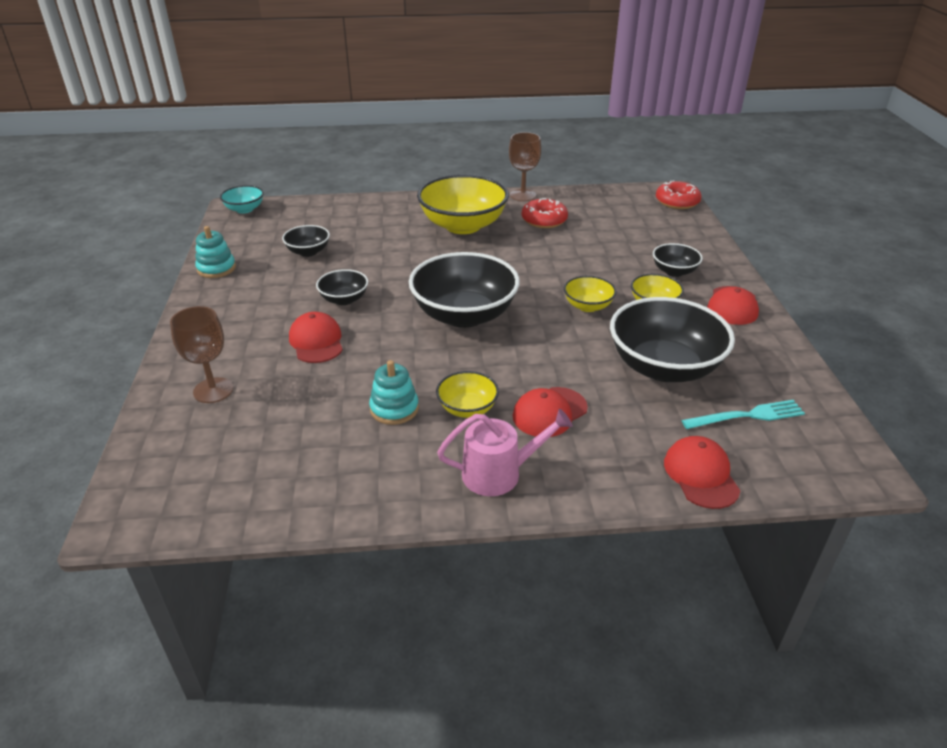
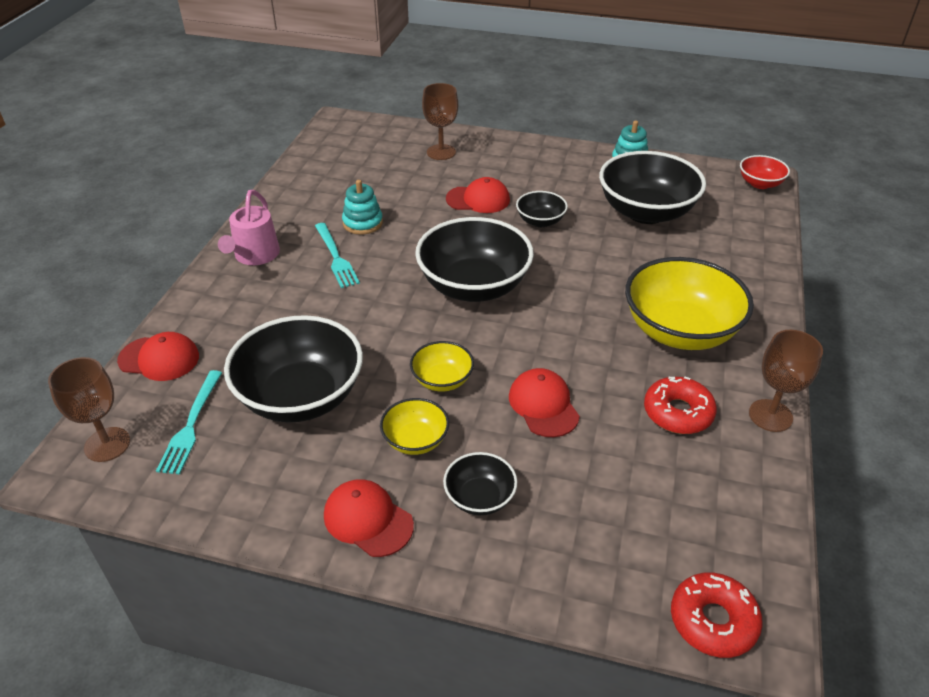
camera: 110 degrees right, 5 degrees up
(244, 209) = (760, 184): turquoise bowl -> red bowl
(308, 252) = (646, 212): black bowl -> black bowl, size x2.04
(467, 408) = (336, 257): yellow bowl -> turquoise fork
(549, 412) = (297, 299): red cap -> red cap (543, 405)
(814, 457) = (107, 444): none -> brown goblet

